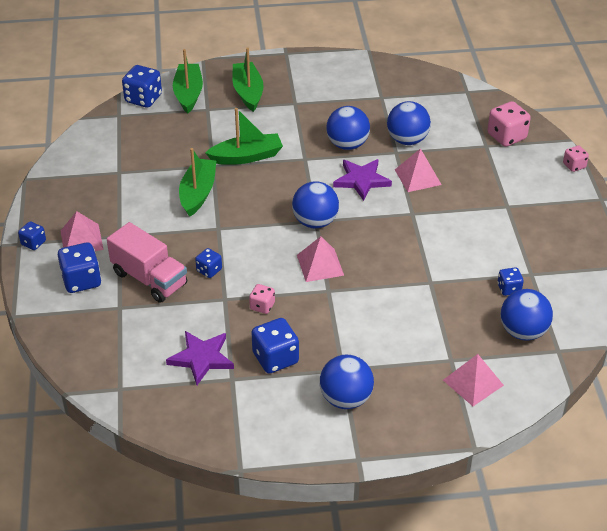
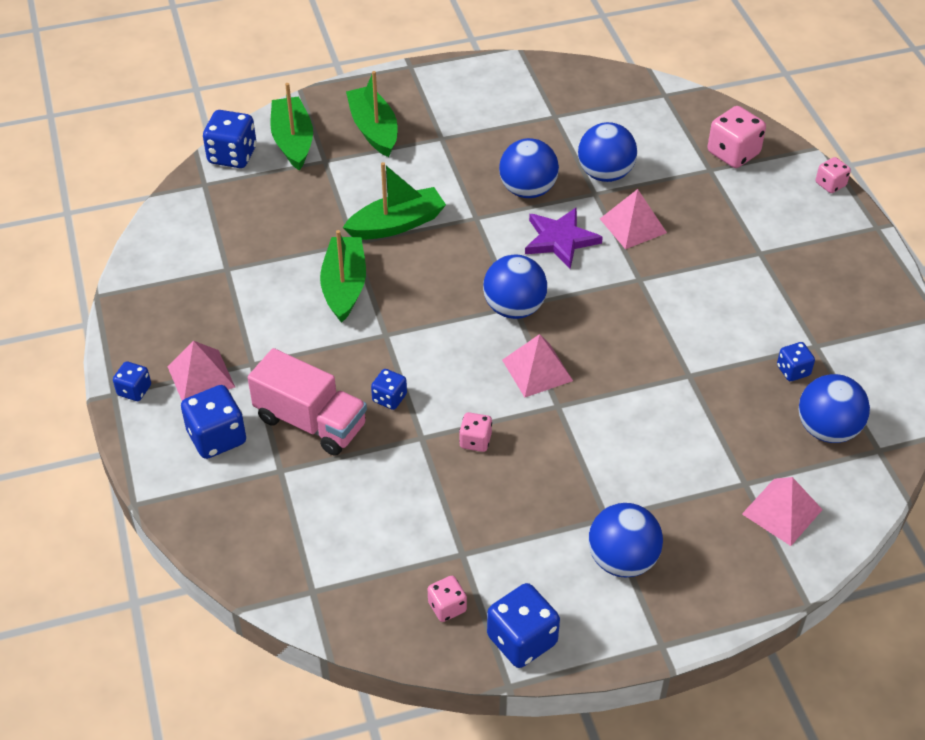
camera: 10 degrees left, 5 degrees up
(201, 358) = (413, 529): purple star -> none
(211, 412) = (447, 607): none -> pink dice
(275, 358) = (513, 515): blue dice -> blue dice (522, 640)

